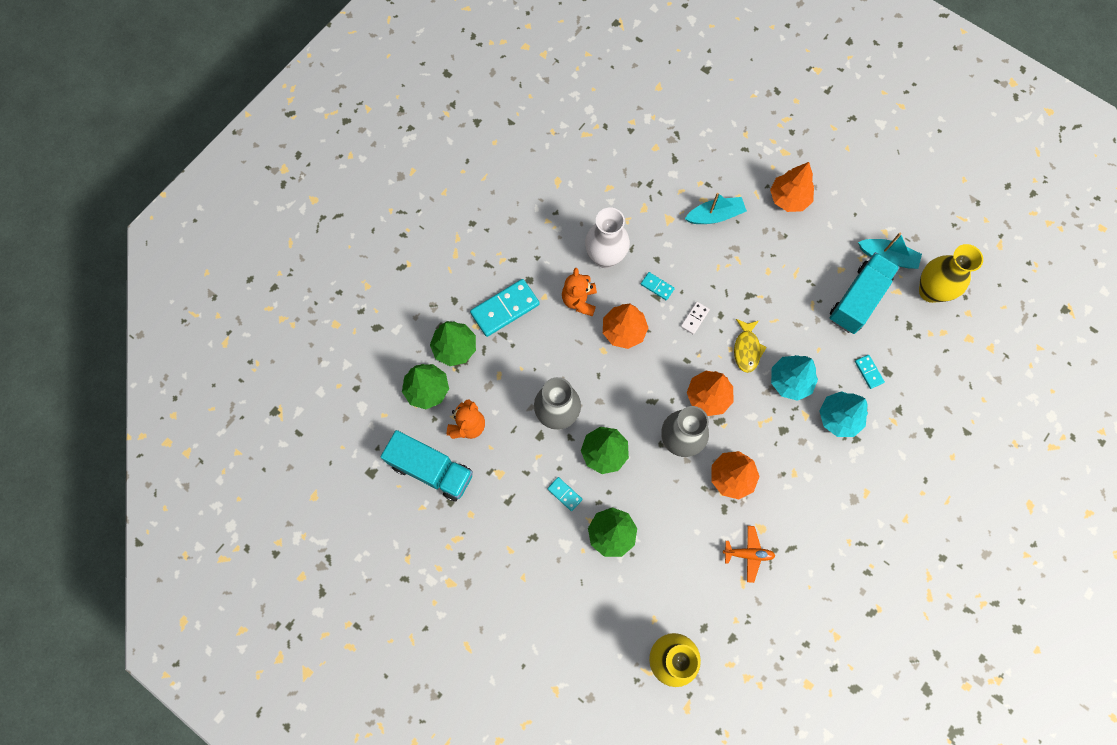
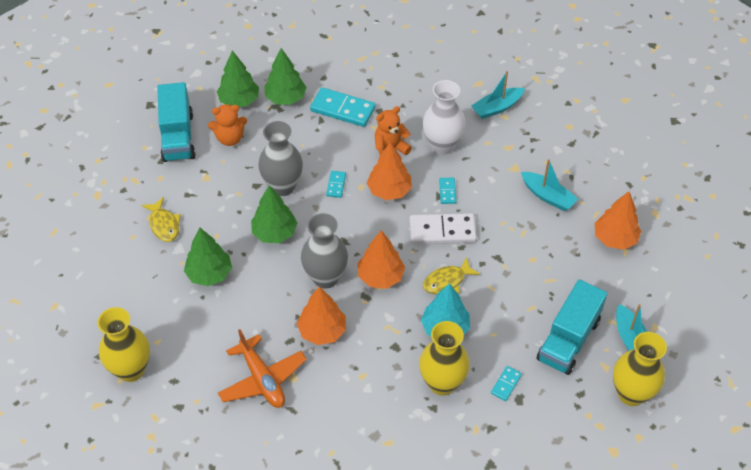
camera: 55 degrees right, 20 degrees down
(529, 542) = (164, 225): none -> yellow fish
(564, 494) = (220, 226): turquoise domino -> turquoise domino (336, 185)
(595, 186) = (496, 108): none -> turquoise boat
(694, 318) = (442, 231): white domino -> white domino, size x2.02
(748, 554) = (262, 379): orange plane -> orange plane, size x1.63
(839, 417) = (442, 383): turquoise tree -> yellow vase
(858, 299) = (568, 340): turquoise truck -> turquoise truck turned 120 degrees clockwise

